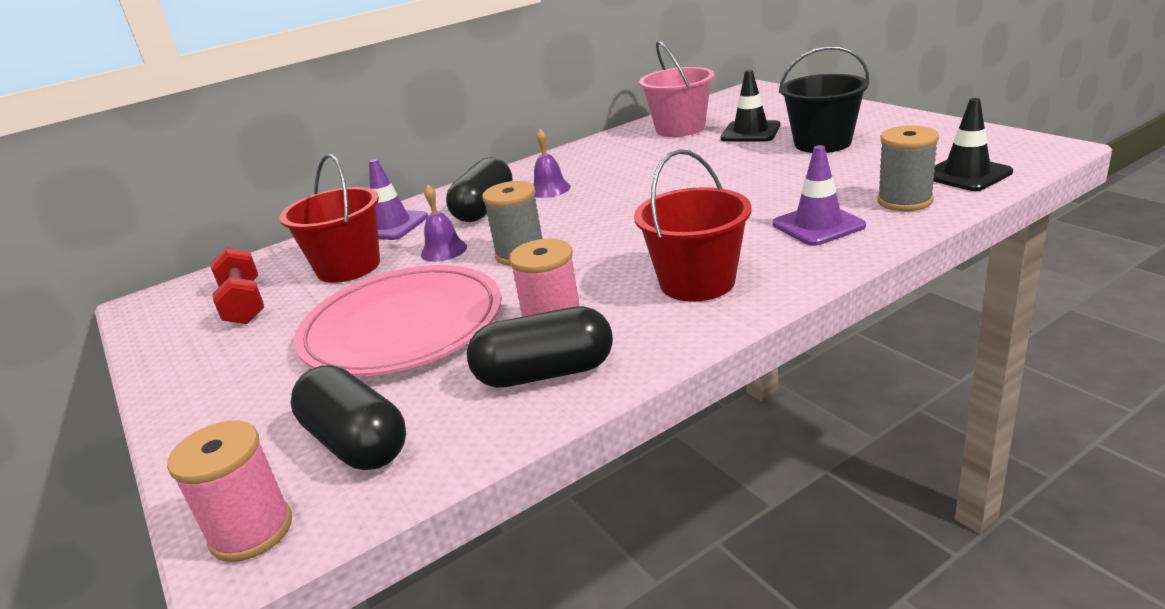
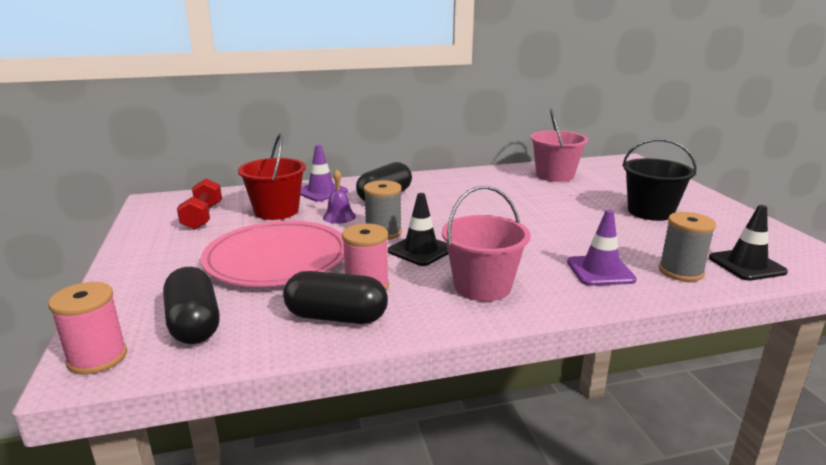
camera: 15 degrees right, 5 degrees down
(550, 189) = (435, 194): purple bell -> none
(697, 282) = (482, 286): red bucket -> pink bucket
(750, 132) = (603, 190): black traffic cone -> black traffic cone (420, 250)

